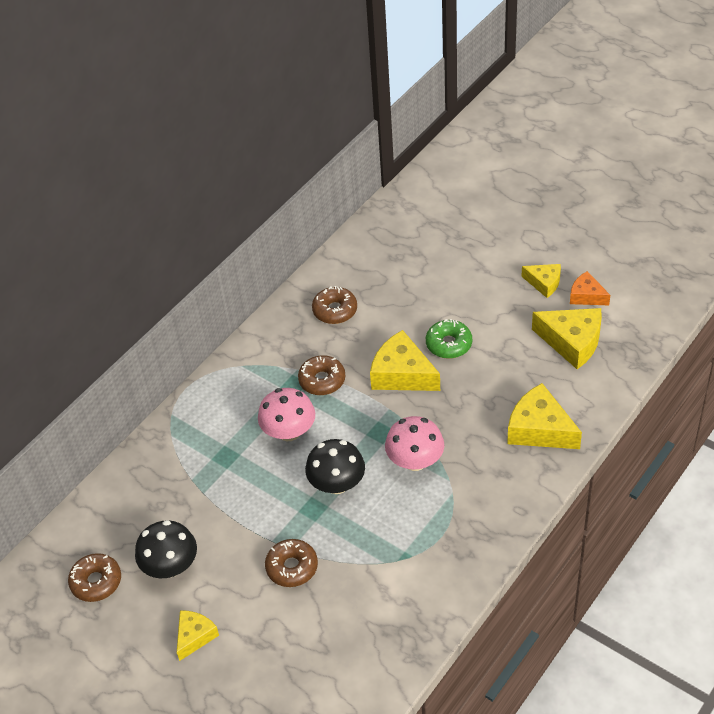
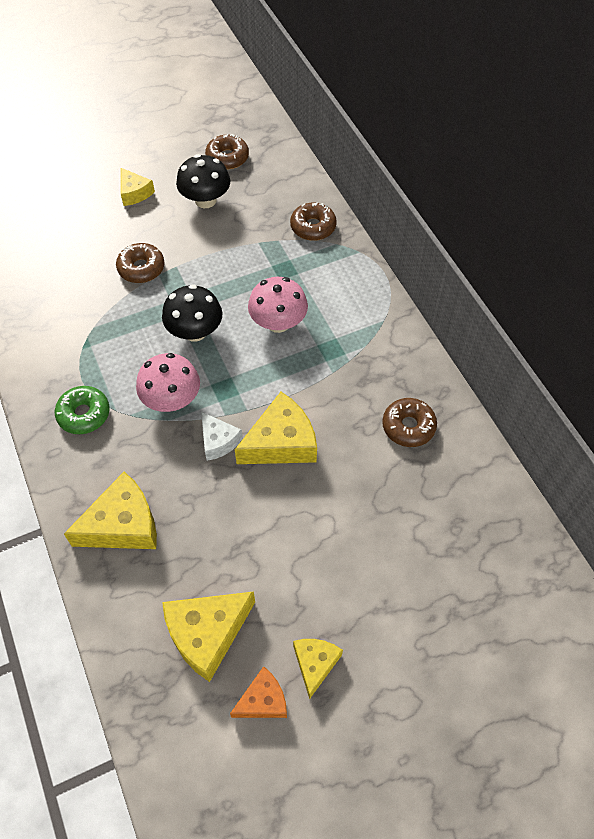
camera: 115 degrees right, 10 degrees up
(322, 380) = (321, 373): brown donut -> brown donut (313, 227)
(429, 411) = (218, 441): none -> white cheese
(449, 344) = (291, 506): green donut -> green donut (84, 414)
(544, 283) = (315, 664): yellow cheese -> yellow cheese turned 135 degrees clockwise

